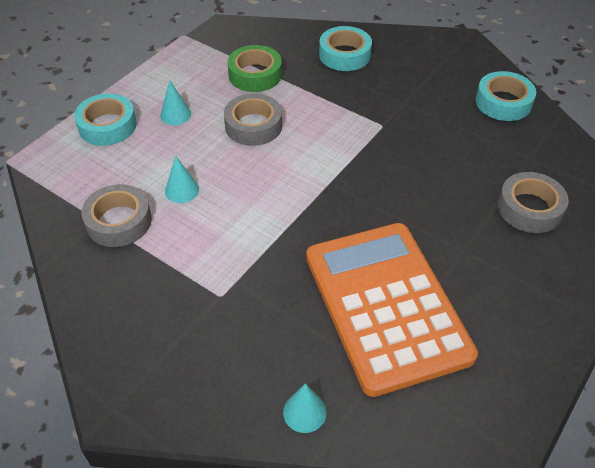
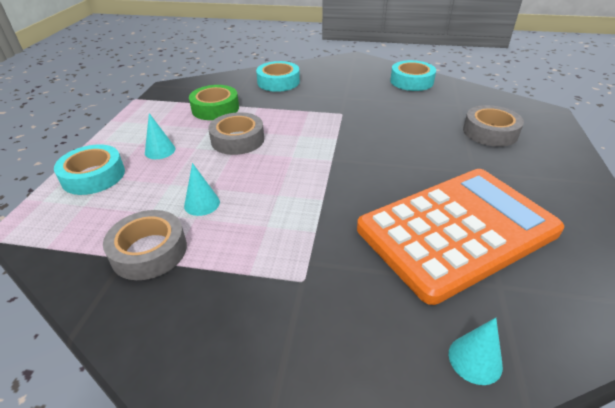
camera: 25 degrees left, 10 degrees down
(386, 305) = (457, 231): orange calculator -> orange calculator turned 105 degrees clockwise

